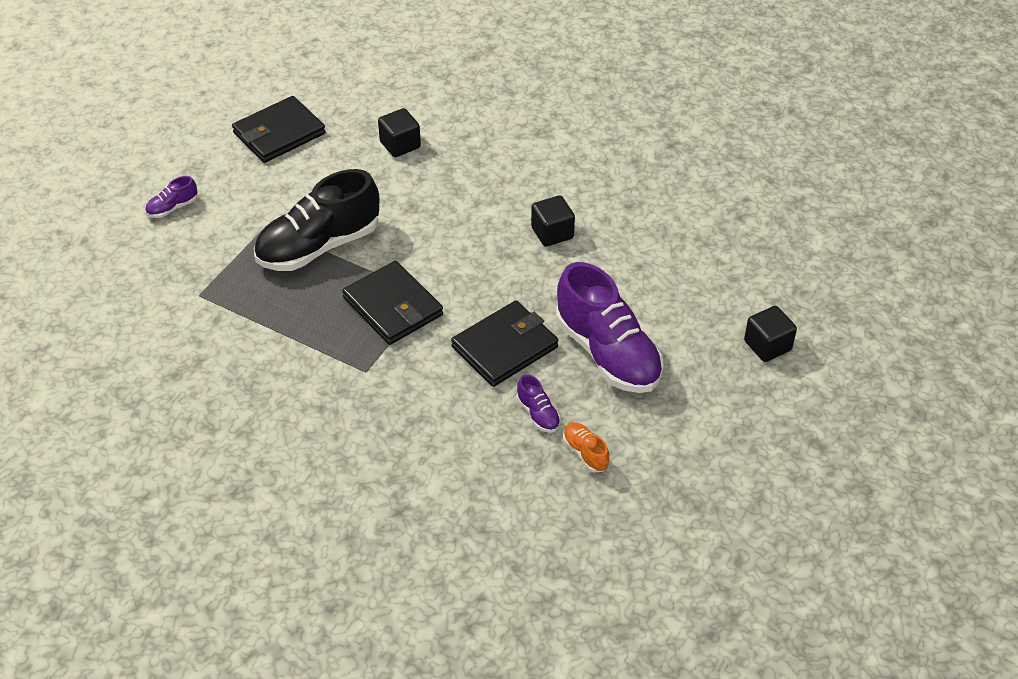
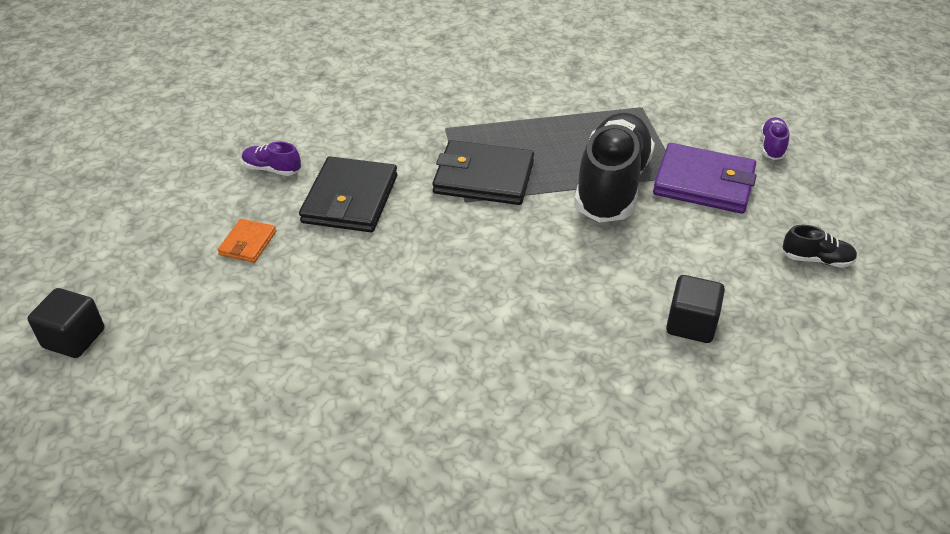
camera: 140 degrees right, 5 degrees down
(260, 212) = (703, 183): none -> purple wallet
(279, 133) = (816, 260): black wallet -> black shoe
(552, 233) = (412, 325): black cube -> none
(585, 453) = (208, 165): orange shoe -> none
(607, 353) = (248, 243): purple shoe -> orange wallet

